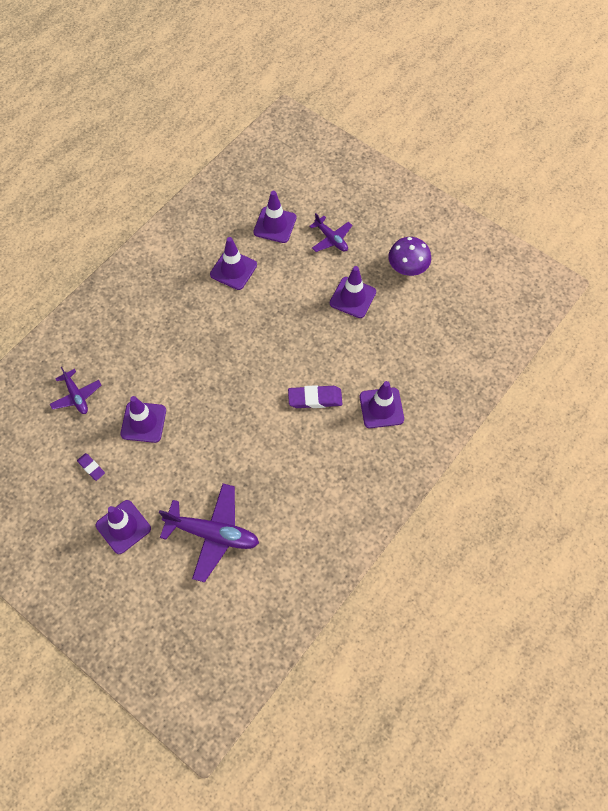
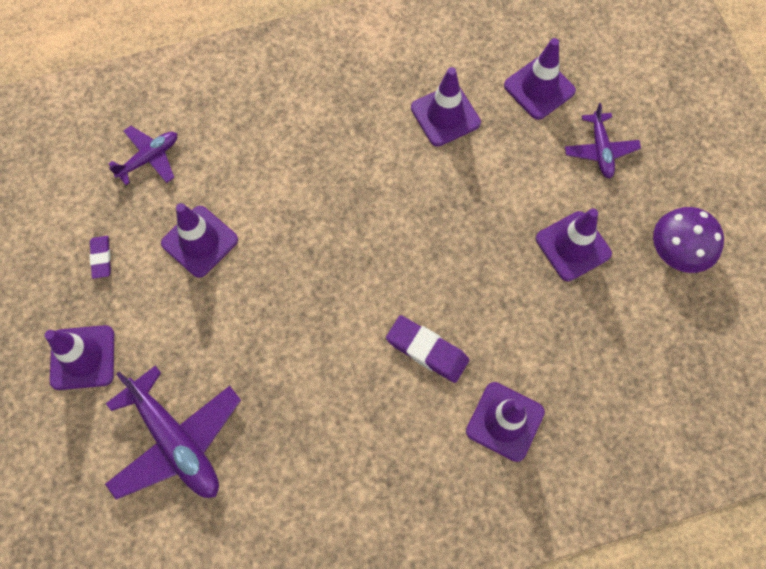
camera: 35 degrees right, 5 degrees up
(76, 396) = (149, 158): purple plane -> purple plane turned 135 degrees counterclockwise

